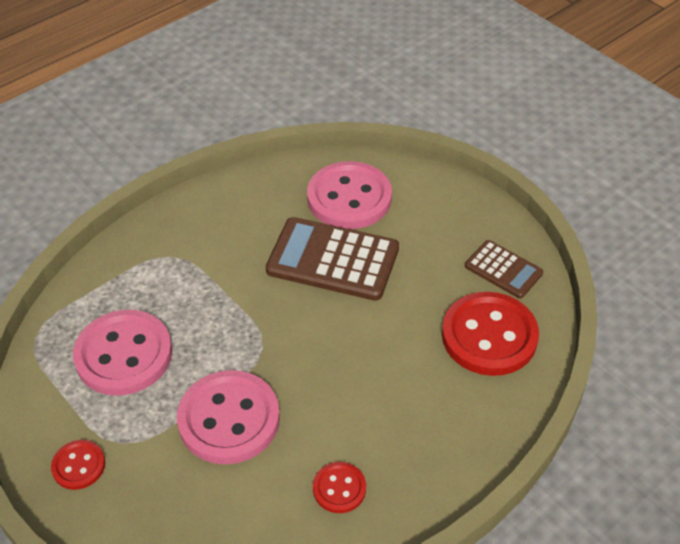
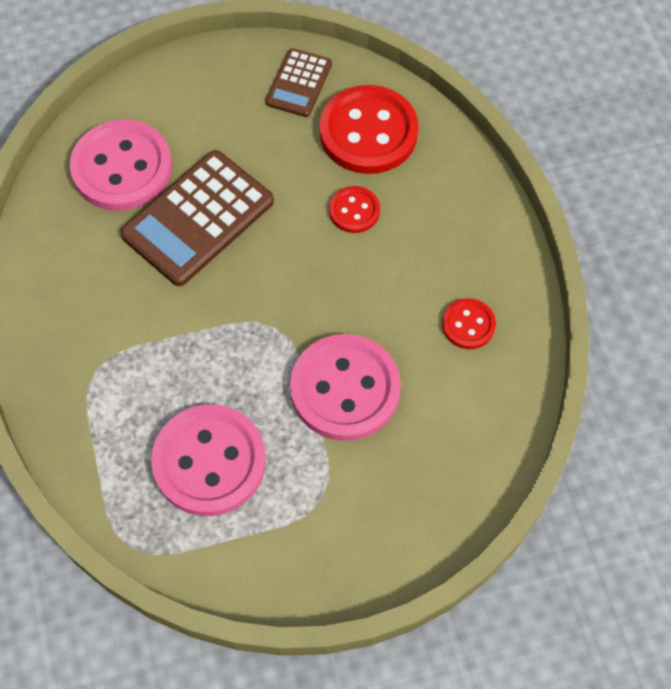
camera: 65 degrees left, 15 degrees up
(79, 466) = (328, 548): red button -> red button (354, 211)
(503, 270) = (299, 83): brown calculator -> brown calculator turned 135 degrees clockwise

